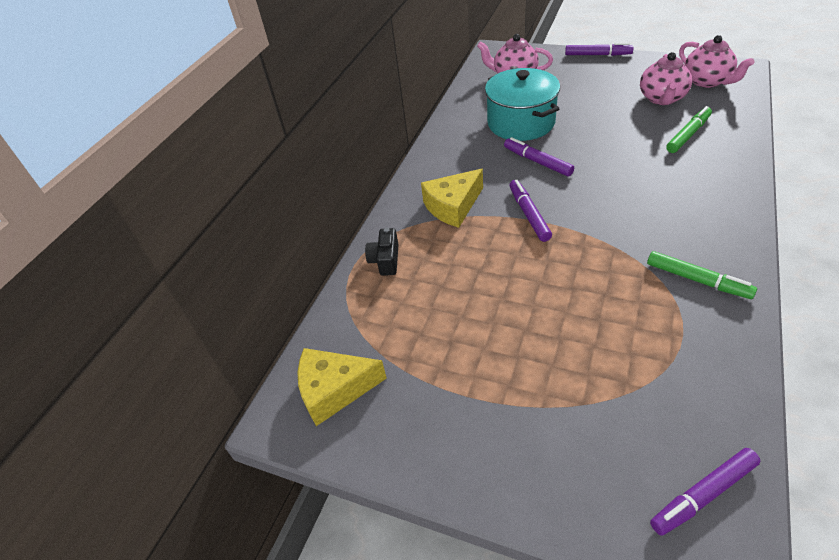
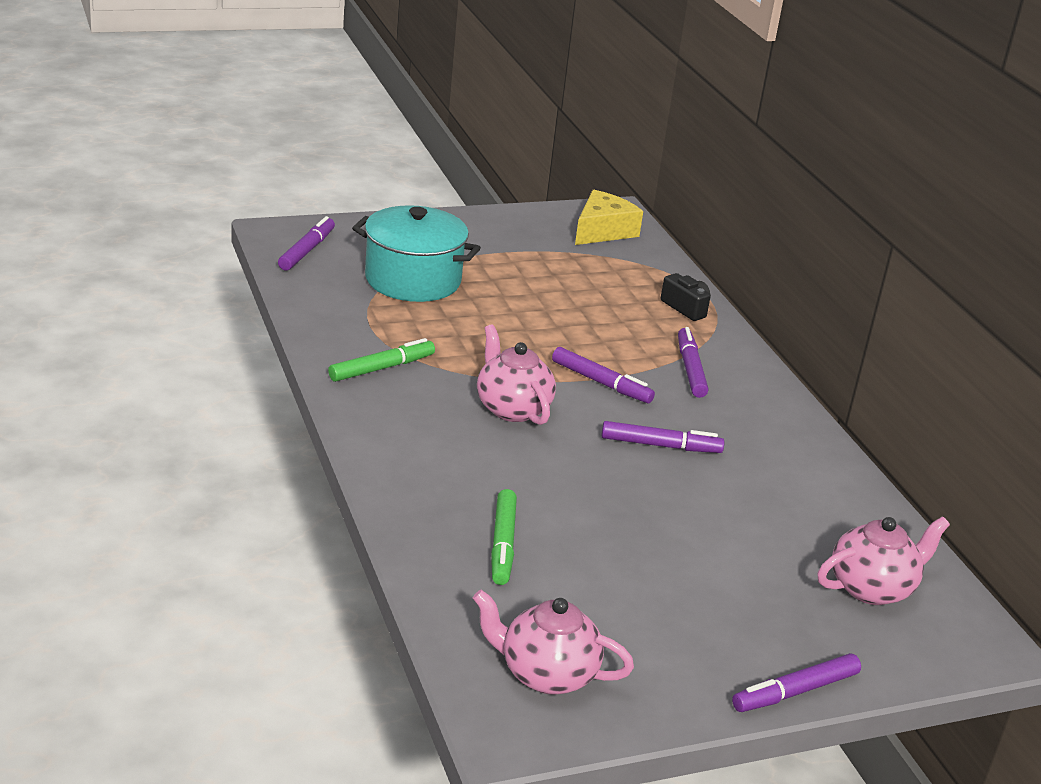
camera: 130 degrees right, 15 degrees down
(453, 206) = (690, 369): yellow cheese -> purple marker
(521, 123) = (749, 498): turquoise pot -> turquoise pot (413, 280)
(662, 98) = (591, 607): pink teapot -> pink teapot (512, 408)
(697, 280) = (381, 368): green marker -> green marker turned 150 degrees clockwise

